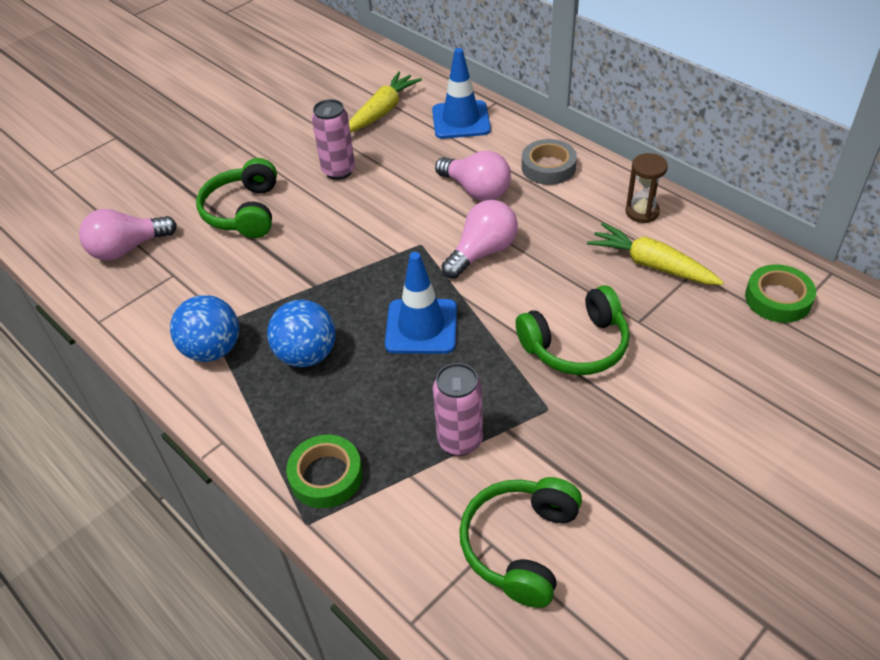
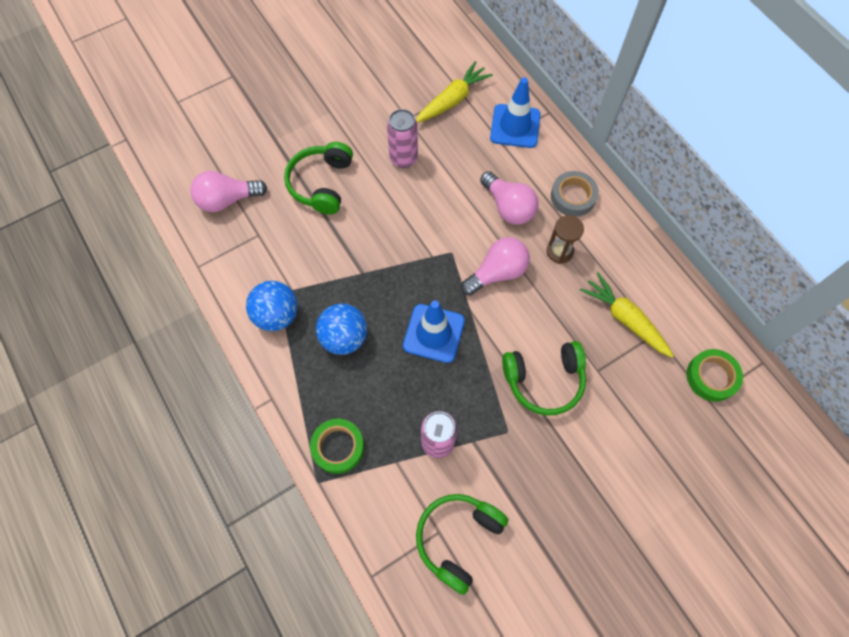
camera: 10 degrees right, 20 degrees up
(642, 212) = (634, 263): brown hourglass -> brown hourglass (559, 251)

